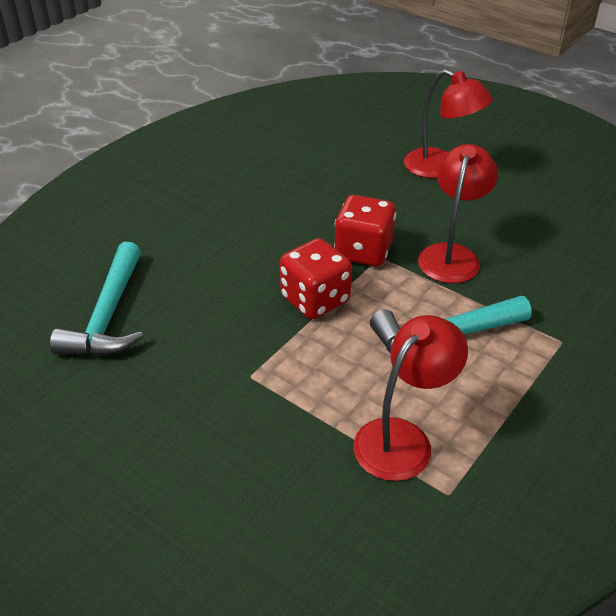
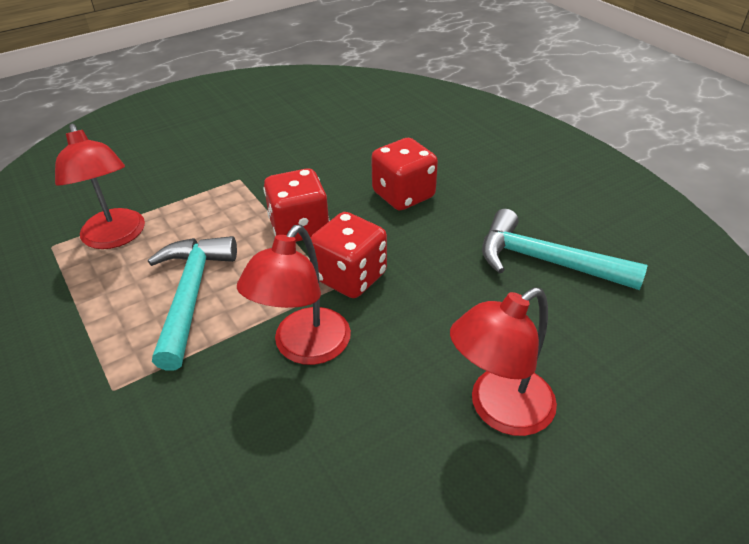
camera: 110 degrees right, 0 degrees up
(108, 315) = (349, 128): turquoise hammer -> turquoise hammer (546, 261)
(234, 246) = (403, 195): none -> red dice
(451, 255) = (304, 348): red lamp -> red lamp turned 75 degrees clockwise

